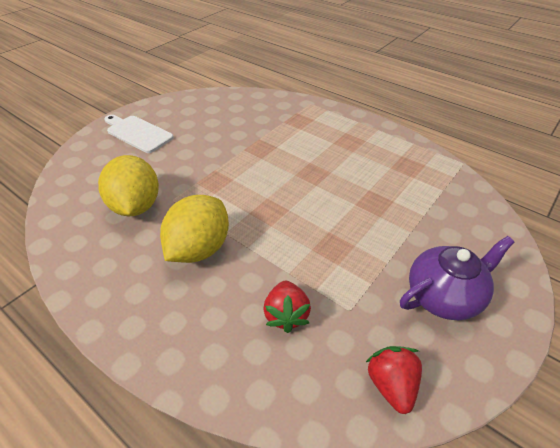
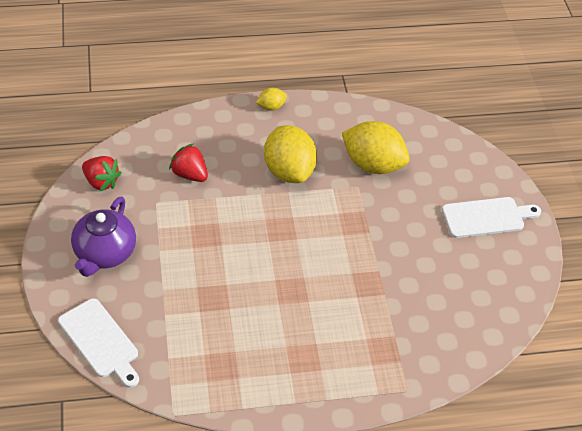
camera: 130 degrees right, 5 degrees up
(115, 326) = (271, 107): none -> yellow lemon
(493, 230) = (100, 341): none -> white cutting board

